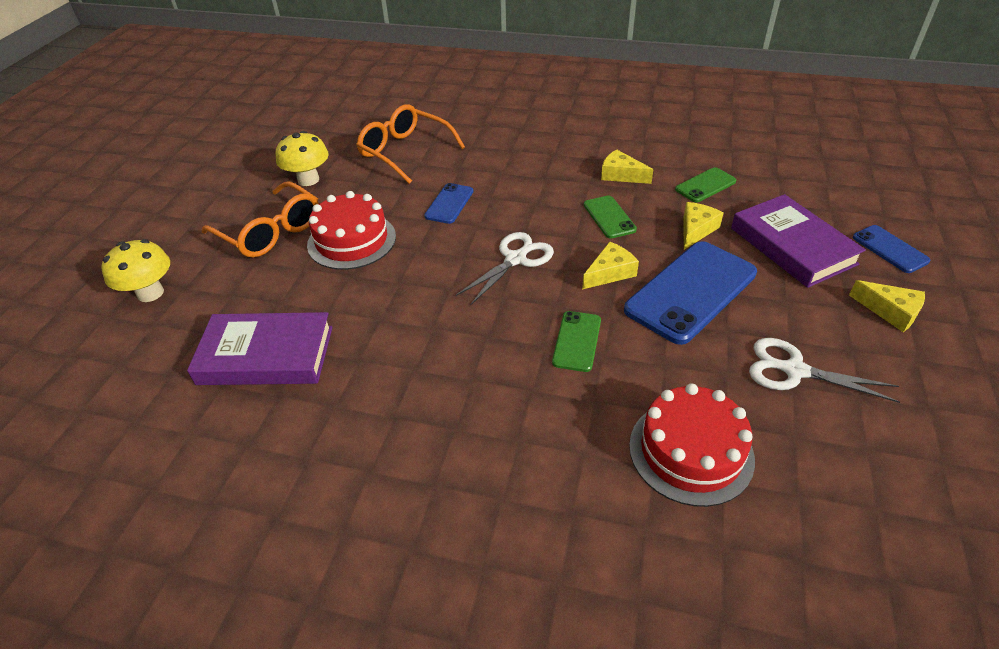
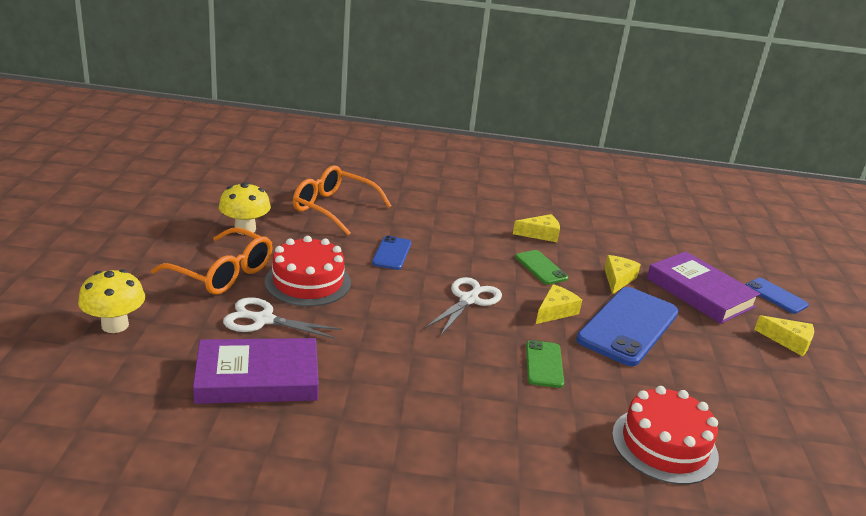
camera: 15 degrees left, 15 degrees down
(621, 175) = (540, 234): yellow cheese -> yellow cheese turned 150 degrees clockwise
(705, 185) = (615, 245): green phone -> none
(794, 370) = (727, 384): white scissors -> white scissors (263, 320)

